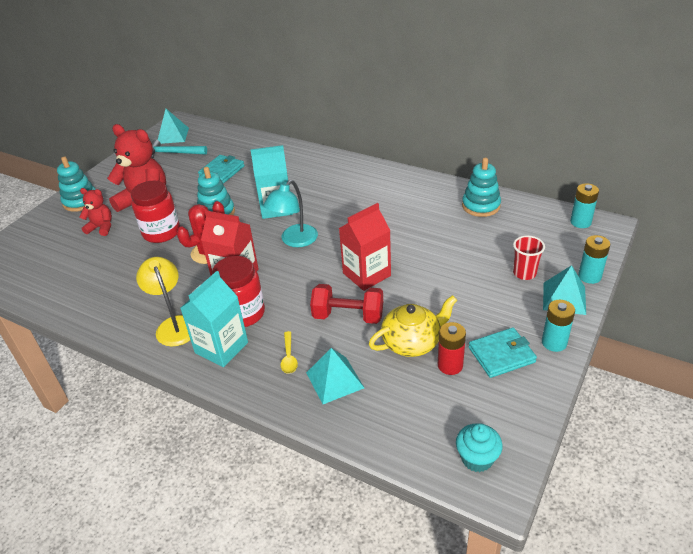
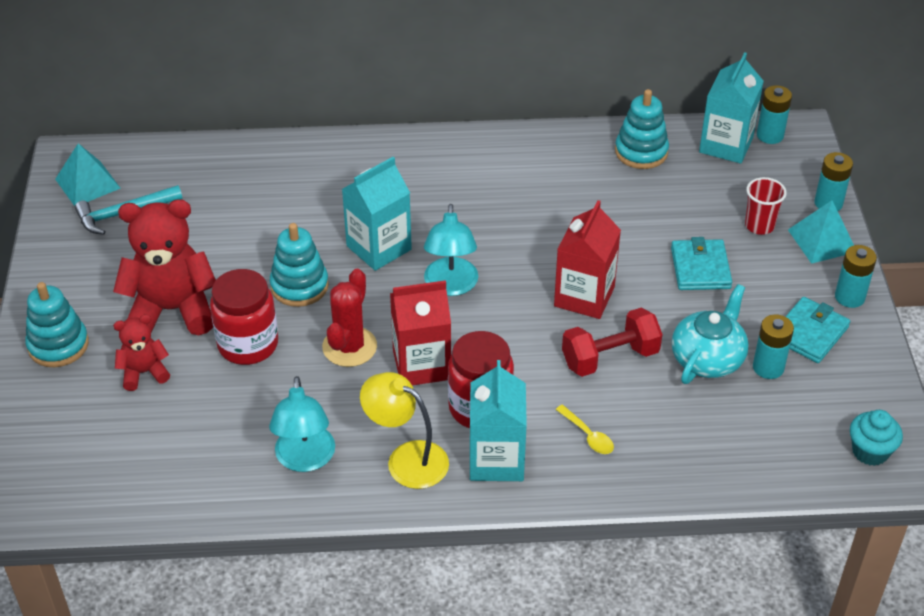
camera: 35 degrees left, 5 degrees up
(124, 302) = (305, 459): none -> turquoise lamp
(222, 171) = (238, 218): turquoise wallet -> turquoise wallet (700, 268)
(334, 380) = (663, 438): turquoise pyramid -> none
(412, 342) = (708, 358): yellow teapot -> turquoise teapot
(450, 365) = (768, 367): red battery -> turquoise battery
(543, 218) = (726, 145): none -> turquoise carton

